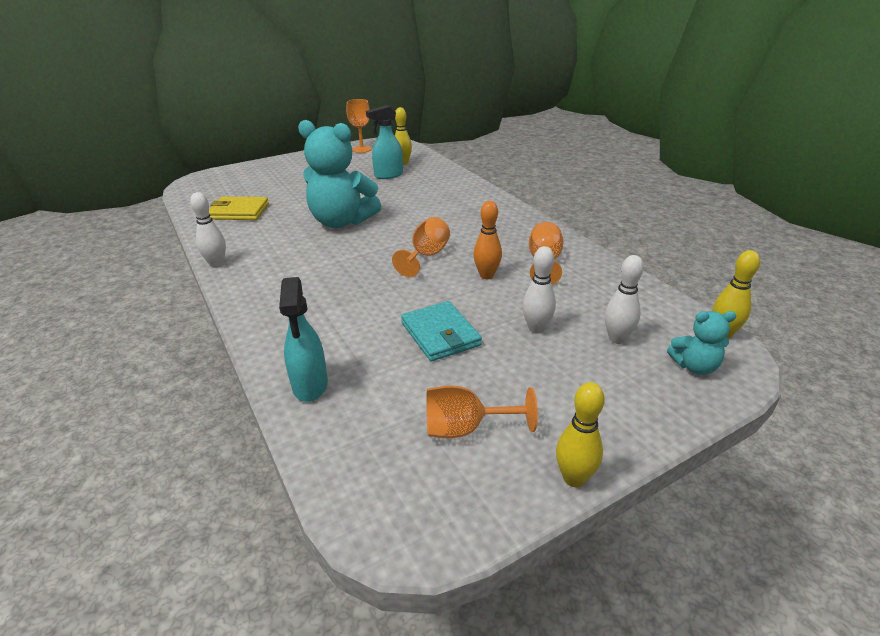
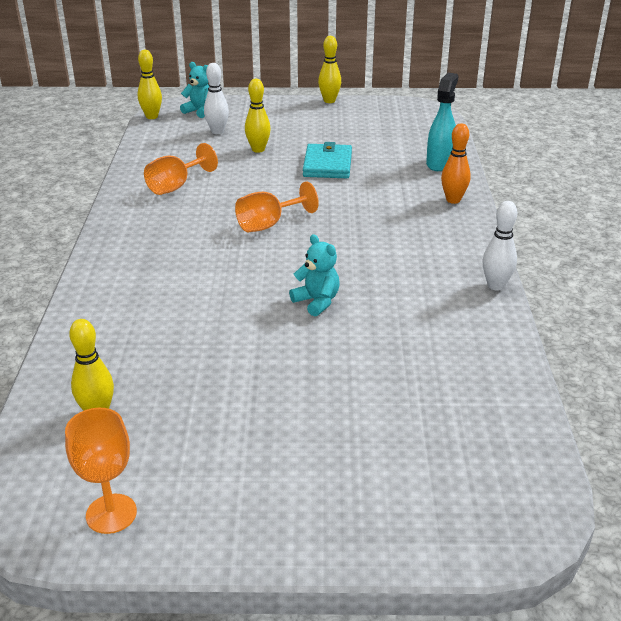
camera: 150 degrees left, 0 degrees up
(239, 212) = (451, 377): yellow wallet -> none
(341, 222) = (317, 302): turquoise teddy bear -> turquoise teddy bear, size x0.47
(388, 175) = (161, 384): turquoise spray bottle -> none
(466, 428) = (361, 125): orange goblet -> none
(486, 275) = (239, 191): orange bowling pin -> orange bowling pin (453, 200)
(536, 328) = (258, 149): white bowling pin -> yellow bowling pin

